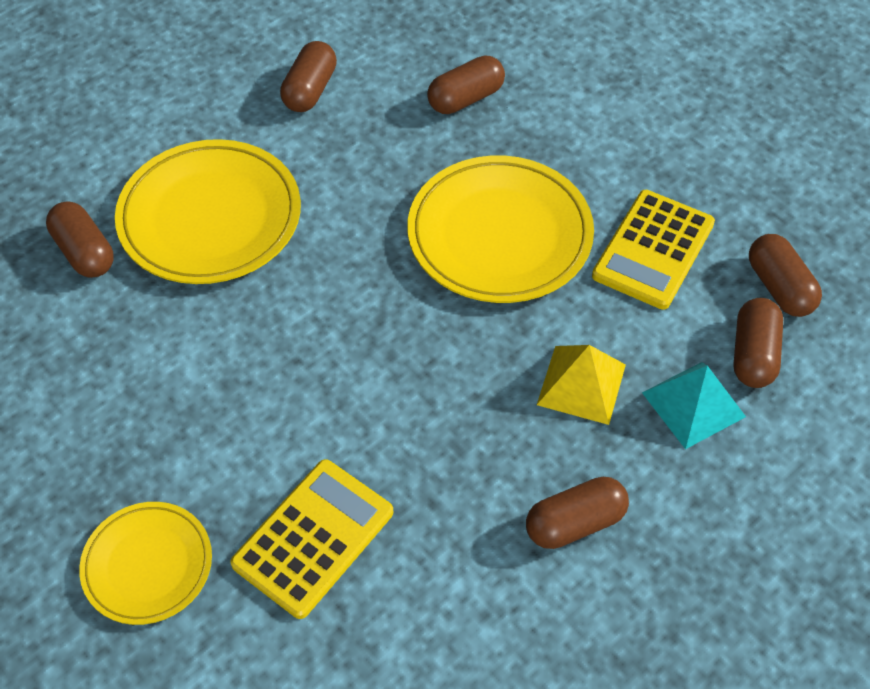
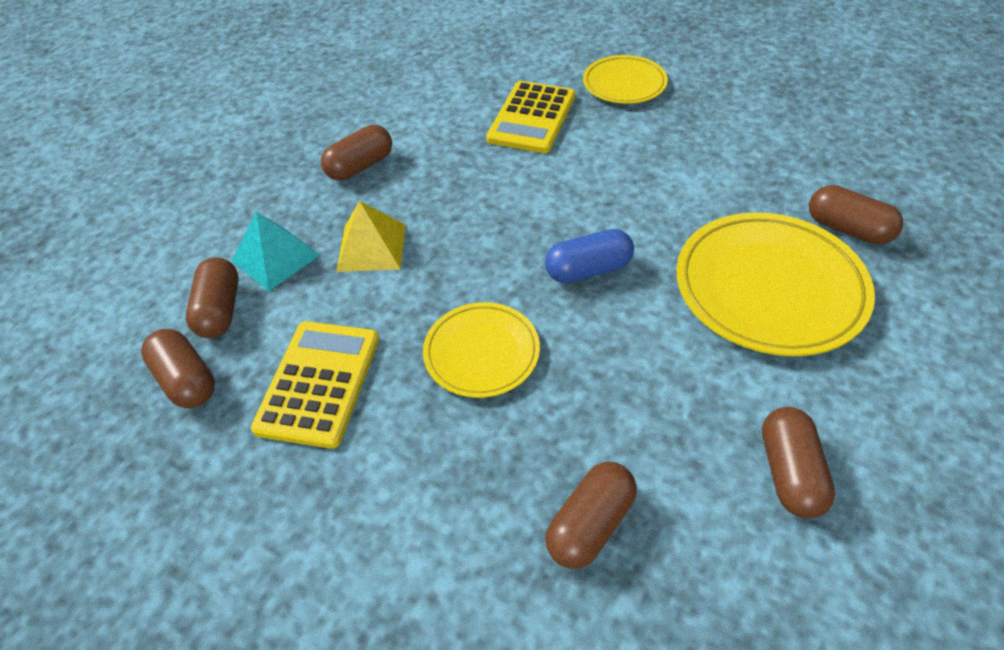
camera: 165 degrees right, 5 degrees down
(363, 286) = (588, 270): none -> blue capsule
(499, 235) = (481, 353): yellow plate -> yellow plate, size x0.59

